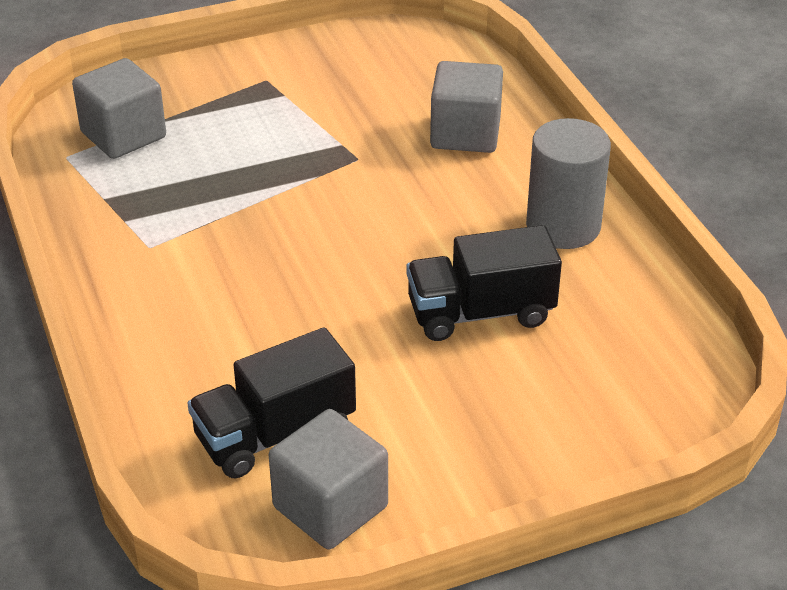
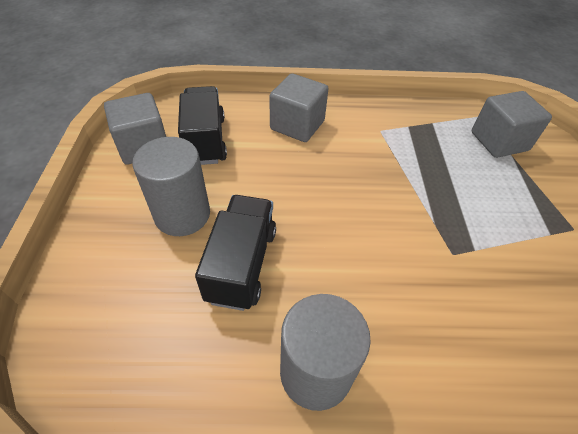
camera: 110 degrees right, 10 degrees up
(442, 396) = (182, 215): none -> grey cylinder
(465, 133) = (480, 349): grey cube -> grey cube (297, 125)

